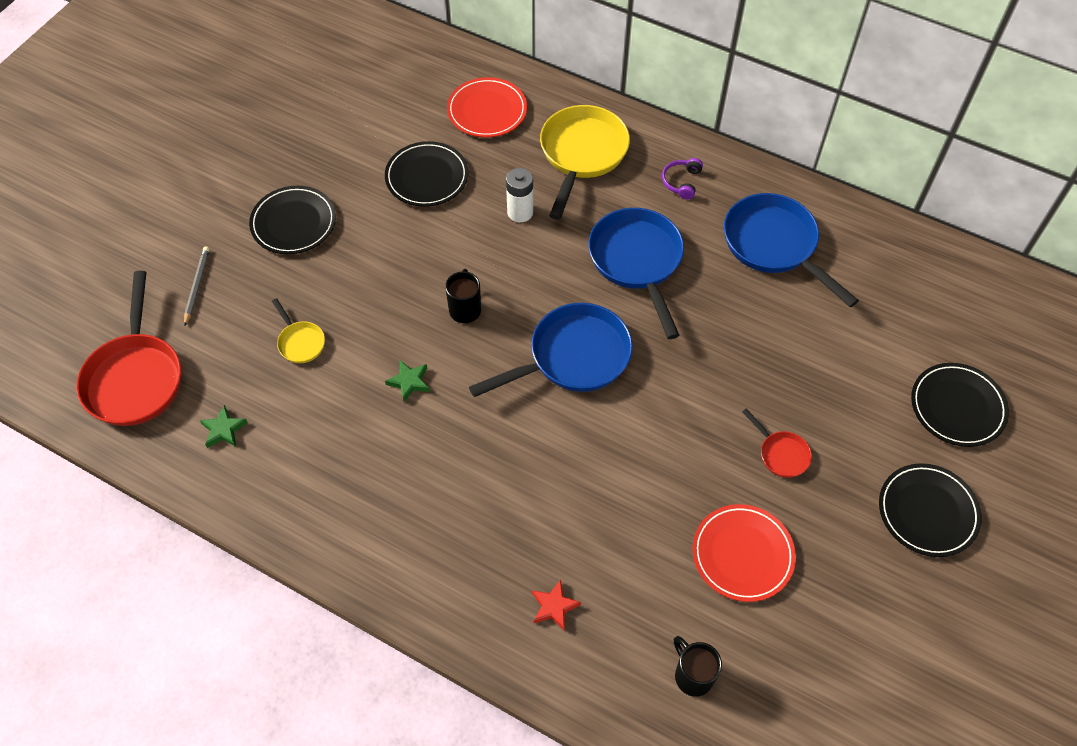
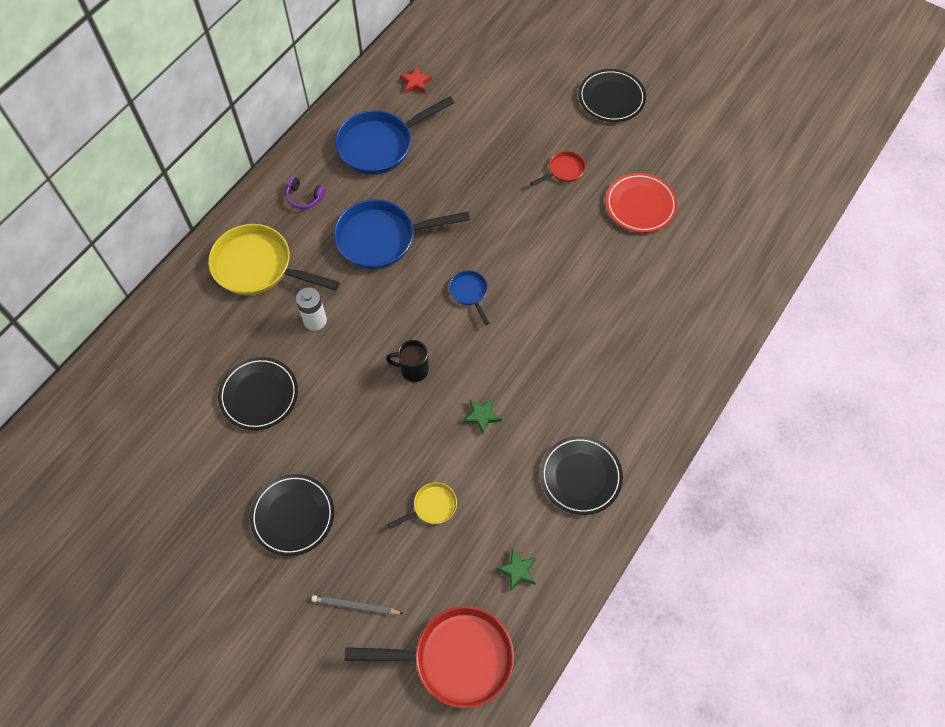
camera: 85 degrees left, 5 degrees up
(487, 111) = (187, 340): red plate -> none
(554, 606) = (679, 324): red star -> red star (416, 83)
(573, 357) = (469, 293): blue pan -> blue pan, size x0.48
(692, 675) = (726, 246): black mug -> none
(957, 407) = (533, 66): black plate -> black plate (580, 476)

